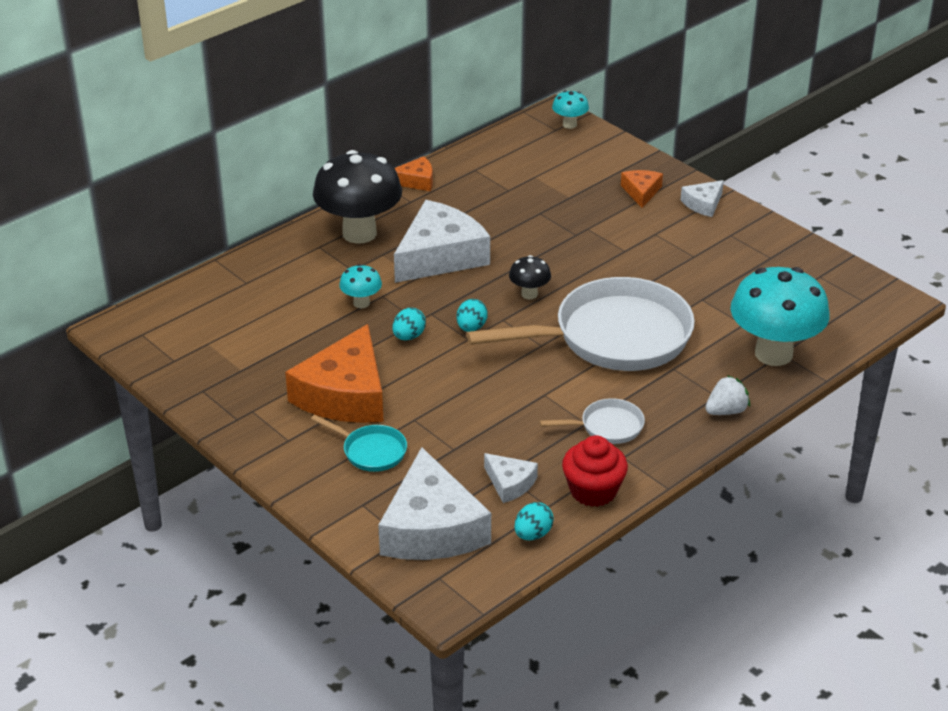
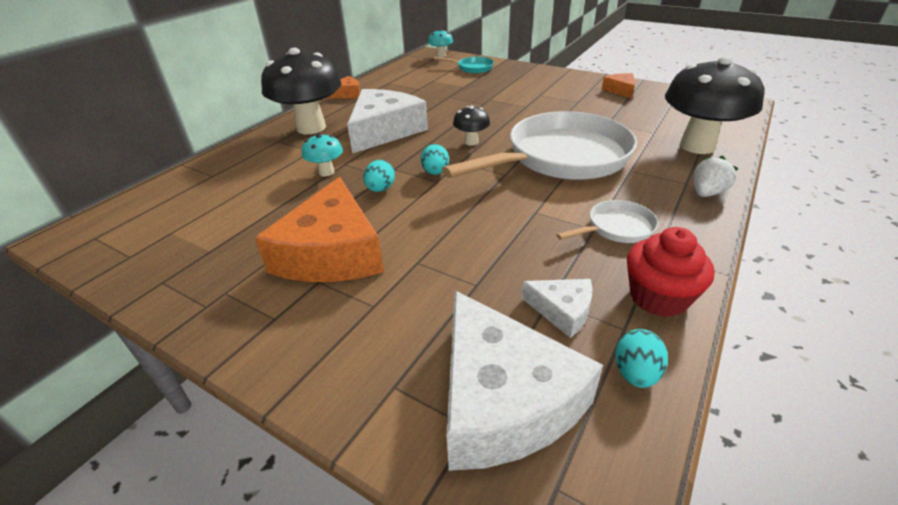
camera: 15 degrees left, 0 degrees up
(370, 451) = (380, 309): turquoise pan -> turquoise pan (472, 68)
(641, 192) = (512, 77): orange cheese -> orange cheese (620, 90)
(703, 204) = (558, 76): white cheese -> none
(773, 354) = (697, 146): turquoise mushroom -> black mushroom

